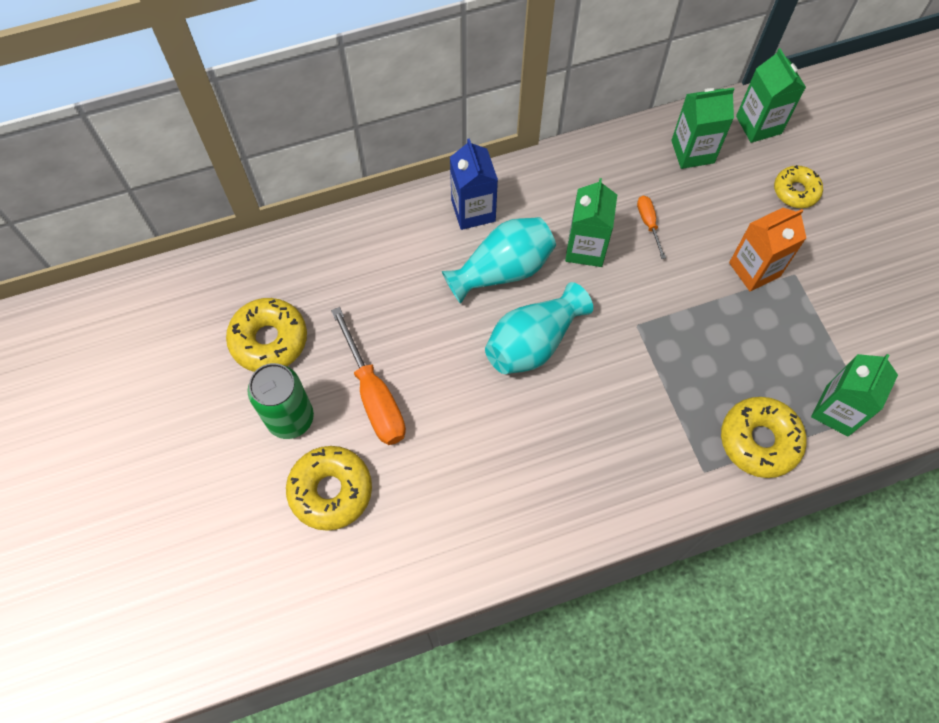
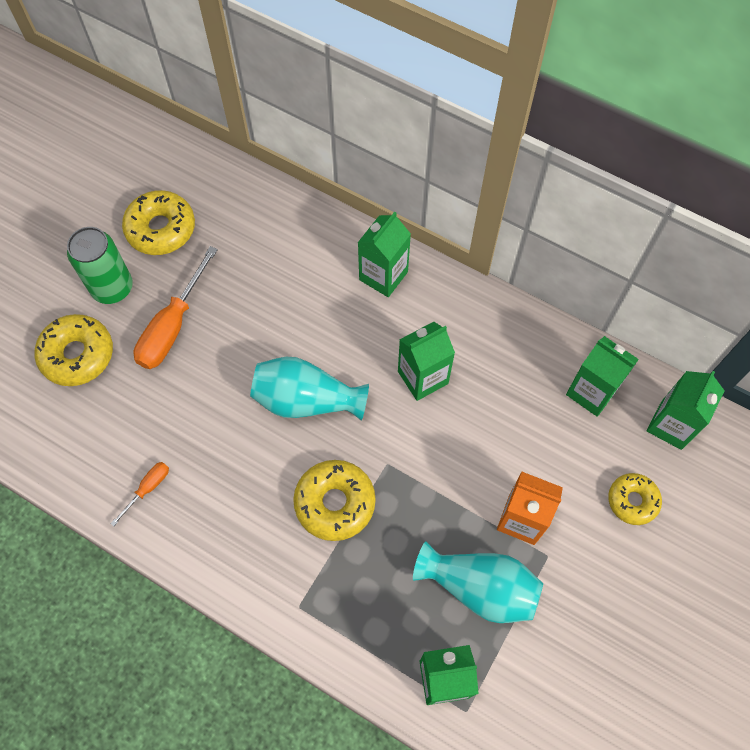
camera: 50 degrees right, 0 degrees up
(473, 211) = (383, 276): blue carton -> green carton
(502, 270) = (350, 333): turquoise vase -> turquoise vase (479, 587)
(648, 223) = (489, 407): orange screwdriver -> orange screwdriver (148, 488)
(759, 441) = (362, 632): yellow donut -> yellow donut (335, 503)

